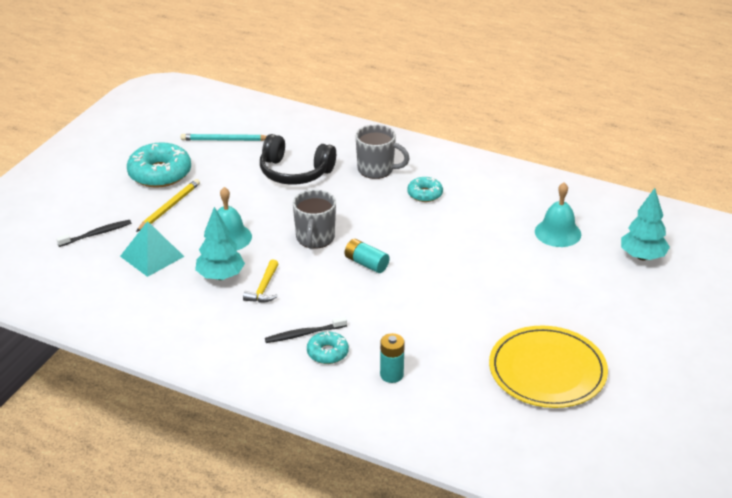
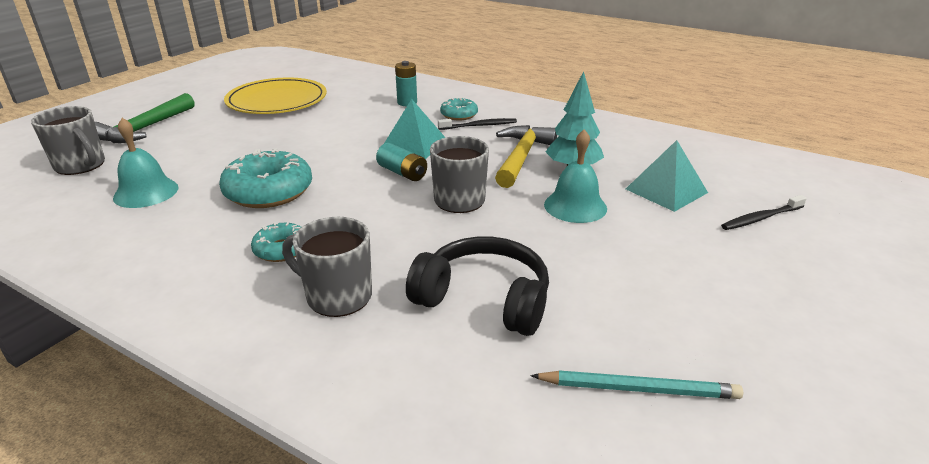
camera: 175 degrees left, 5 degrees down
(160, 173) = (732, 310): turquoise donut -> turquoise donut (269, 191)
(169, 207) = (679, 249): yellow pencil -> none
(264, 288) = (521, 157): yellow hammer -> yellow hammer, size x1.70
(365, 300) = (414, 144): none -> turquoise pyramid
(642, 257) = (81, 166): turquoise tree -> grey mug
(643, 309) = (145, 129): none -> green hammer

